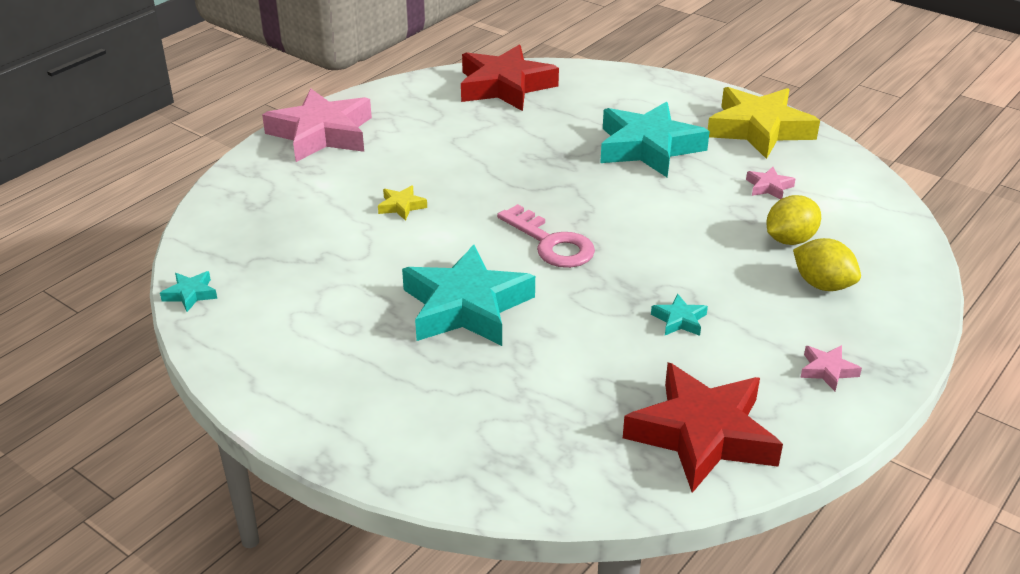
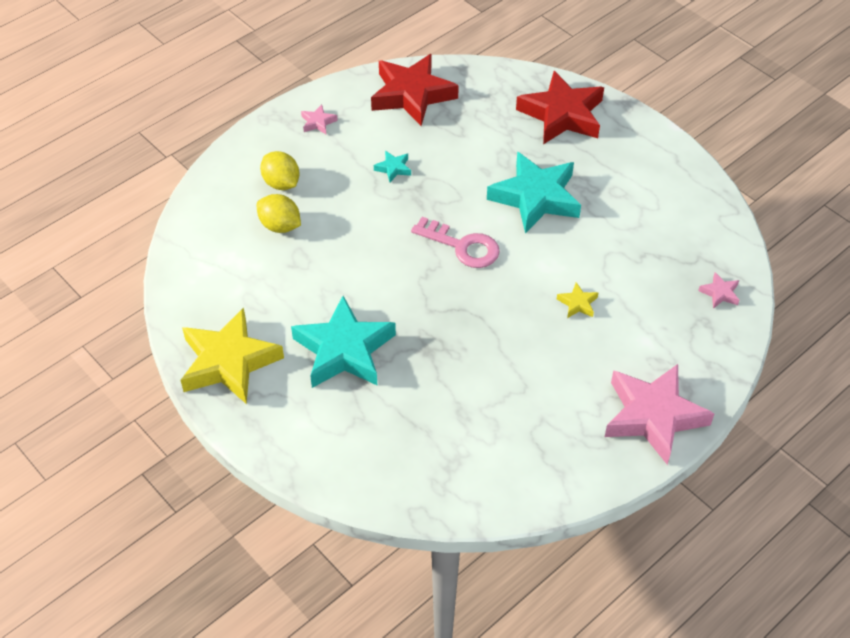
camera: 170 degrees left, 15 degrees up
(190, 294) = (734, 233): turquoise star -> none
(504, 86) = (458, 475): red star -> red star (562, 115)
(551, 243) = (462, 246): pink key -> pink key turned 150 degrees clockwise
(769, 187) = (264, 284): pink star -> pink star (720, 293)
(790, 240) = (280, 226): yellow lemon -> yellow lemon turned 60 degrees clockwise

